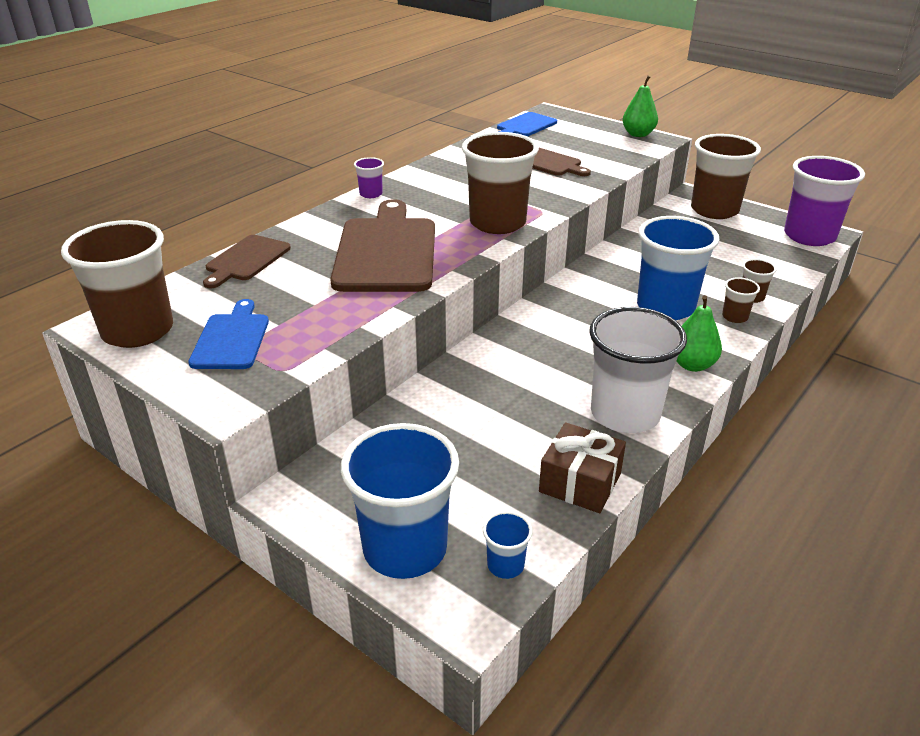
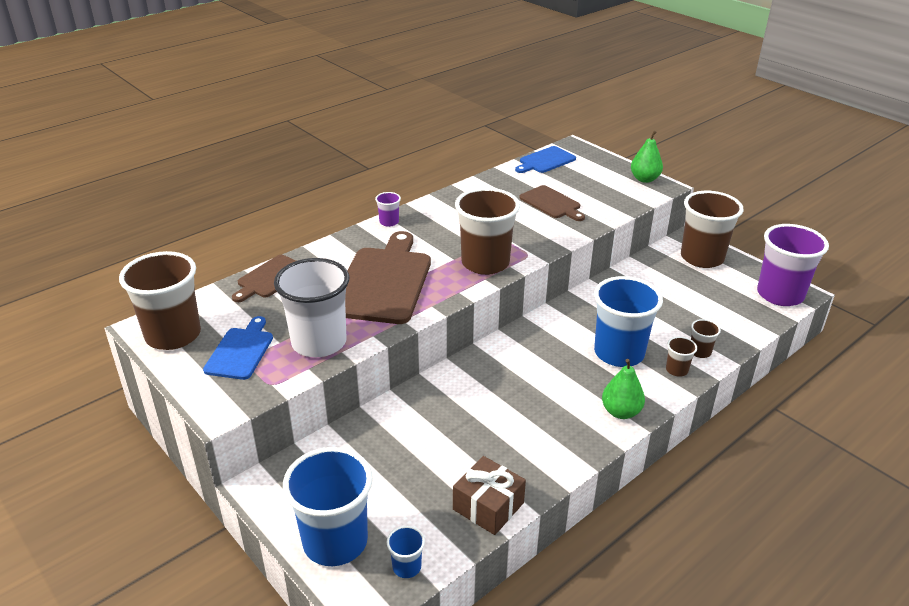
camera: 10 degrees right, 0 degrees up
(625, 414) = (546, 450): white cup -> white cup (319, 342)

